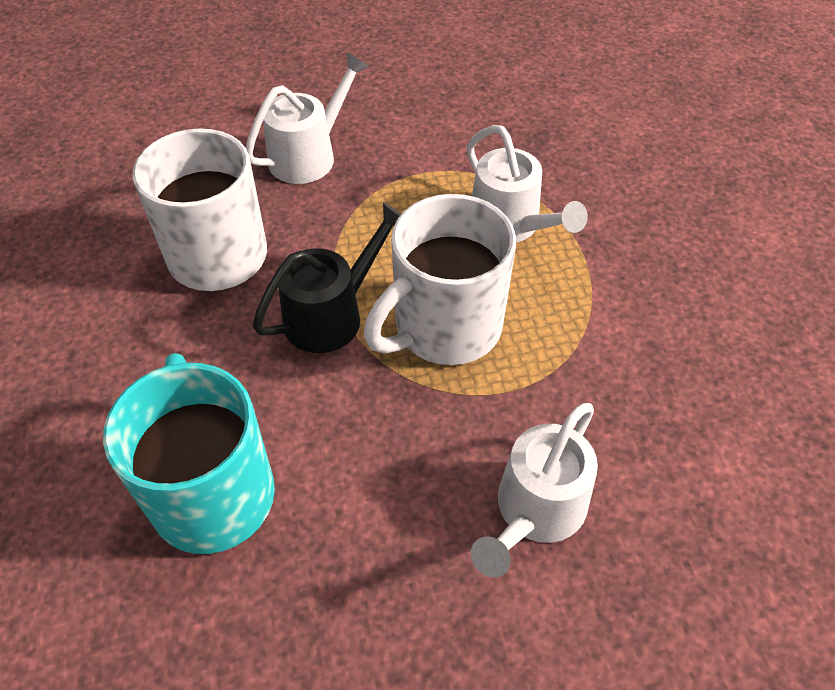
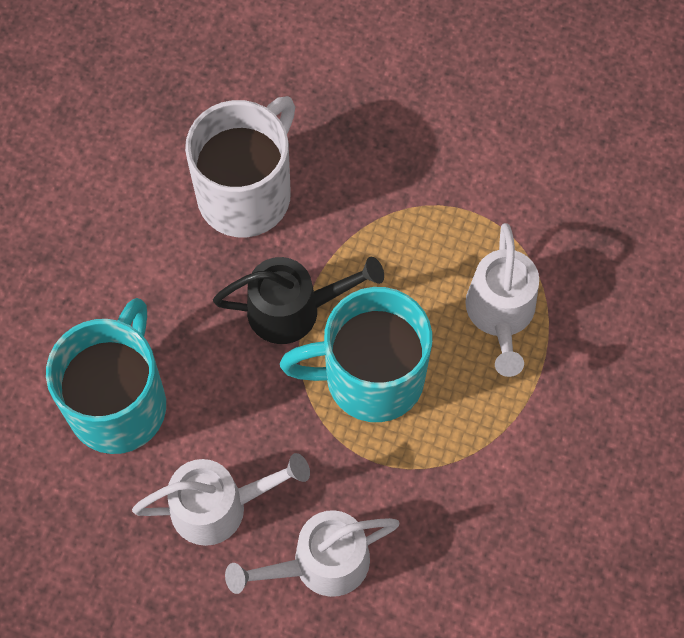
camera: 35 degrees right, 15 degrees up
(310, 155) = (387, 131): white watering can -> white watering can (220, 506)
(444, 328) = (370, 377): white mug -> turquoise mug

